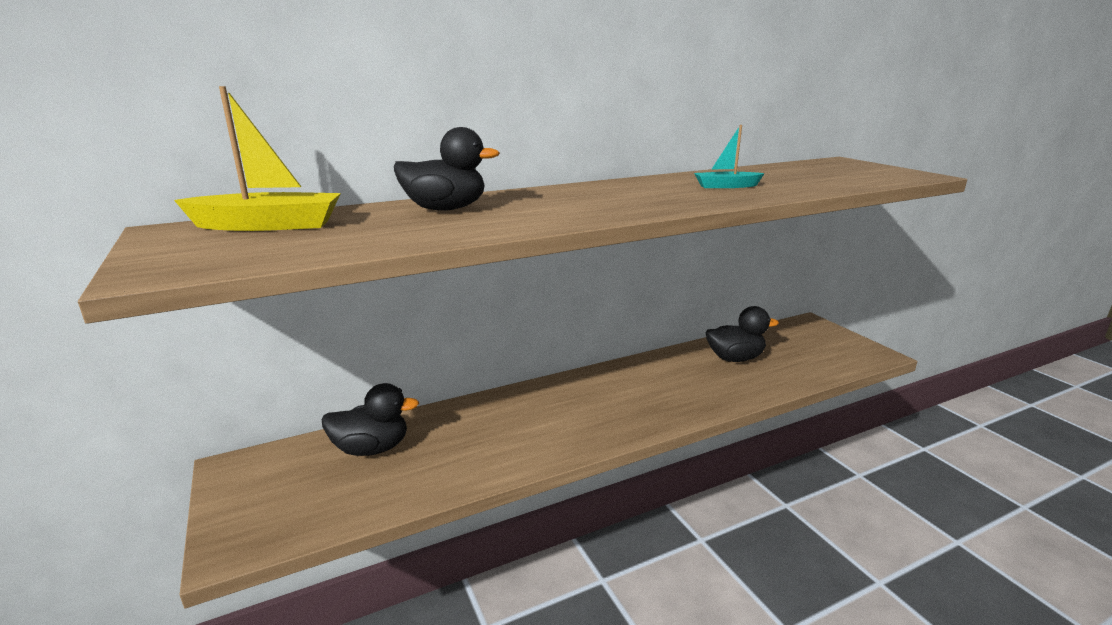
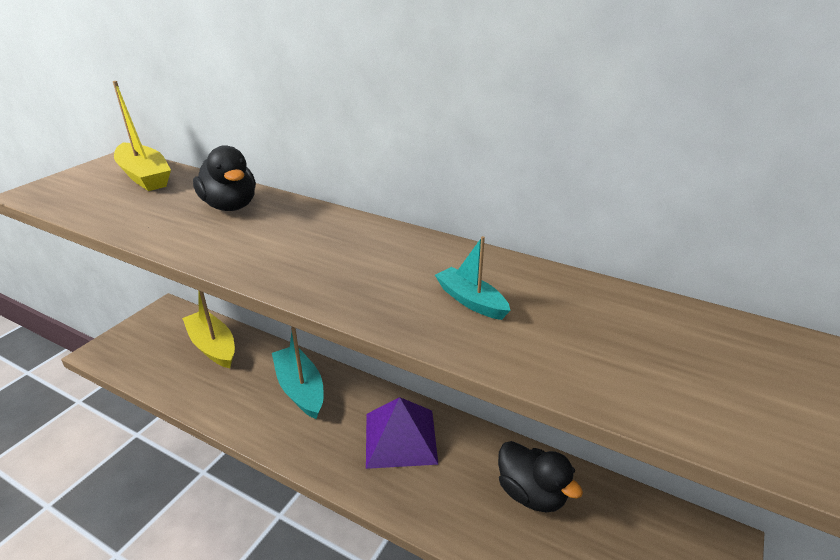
camera: 55 degrees right, 10 degrees up
(371, 448) = (213, 346): black duck -> yellow boat
(518, 414) = (300, 389): none -> turquoise boat
(635, 386) = (400, 437): none -> purple pyramid

